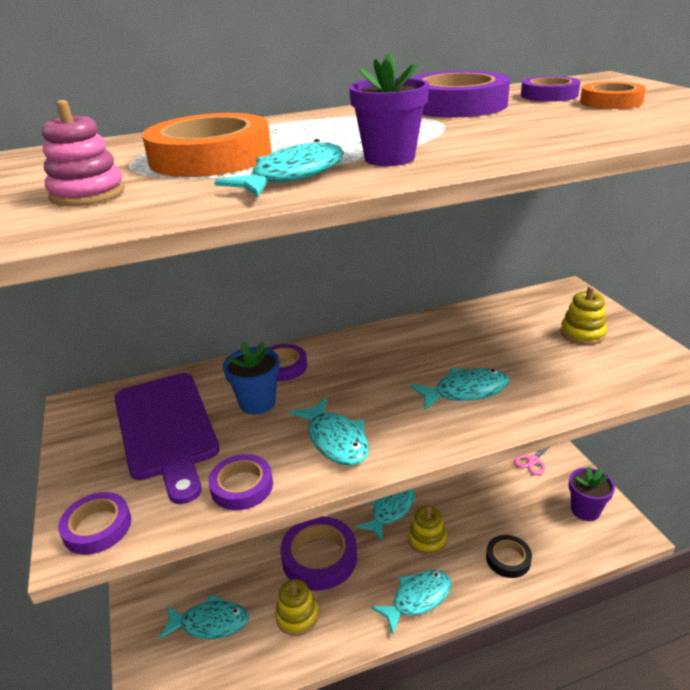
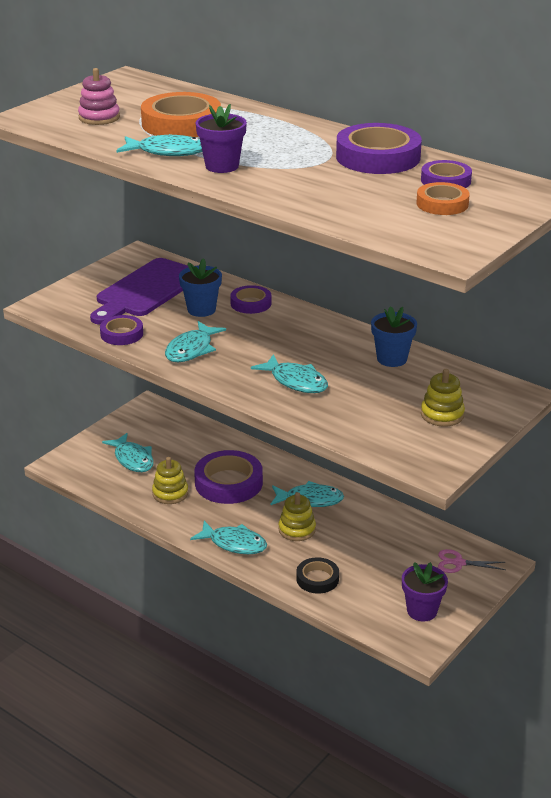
camera: 55 degrees right, 0 degrees up
(97, 527) = (54, 306): purple tape -> none
(466, 326) = (392, 359): none -> blue flower pot

